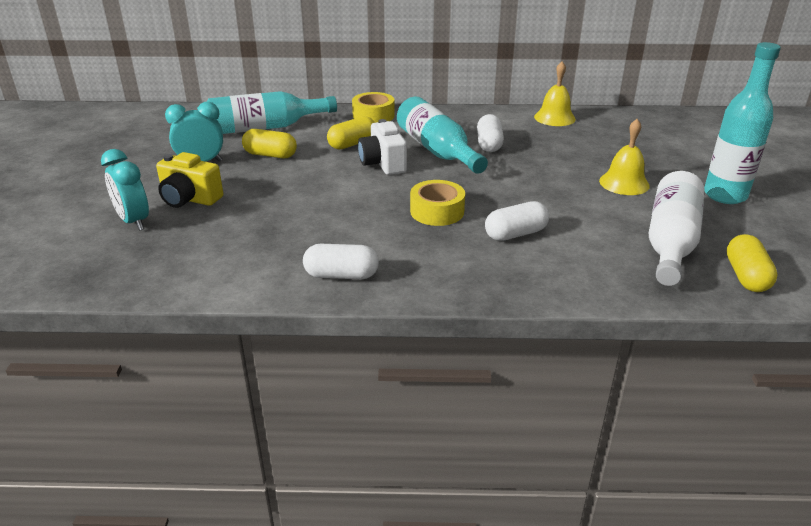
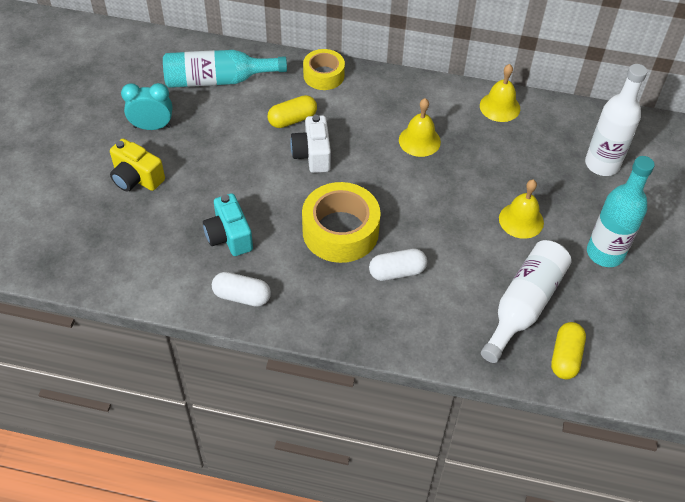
camera: 10 degrees right, 20 degrees up
(134, 221) = (89, 201): turquoise clock -> none
(270, 155) = (215, 125): yellow capsule -> none
(310, 229) = (229, 236): none -> turquoise camera
(437, 150) = (368, 142): turquoise bottle -> none
(437, 211) = (340, 231): yellow tape -> yellow tape, size x1.63
(489, 144) = (419, 140): white capsule -> yellow bell
(675, 141) = (602, 164): none -> white bottle

